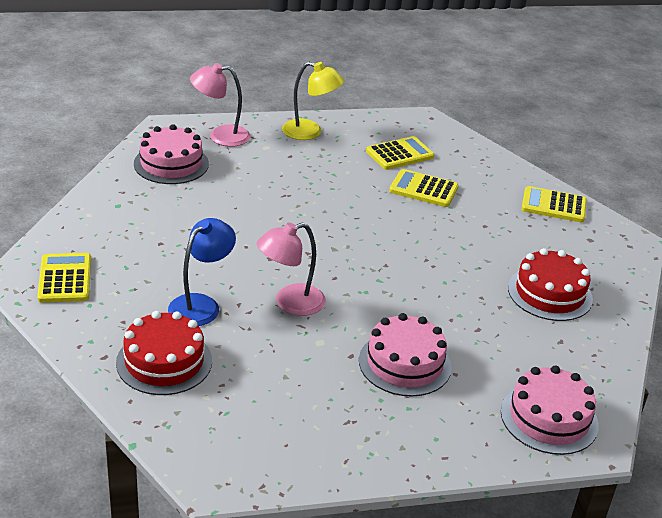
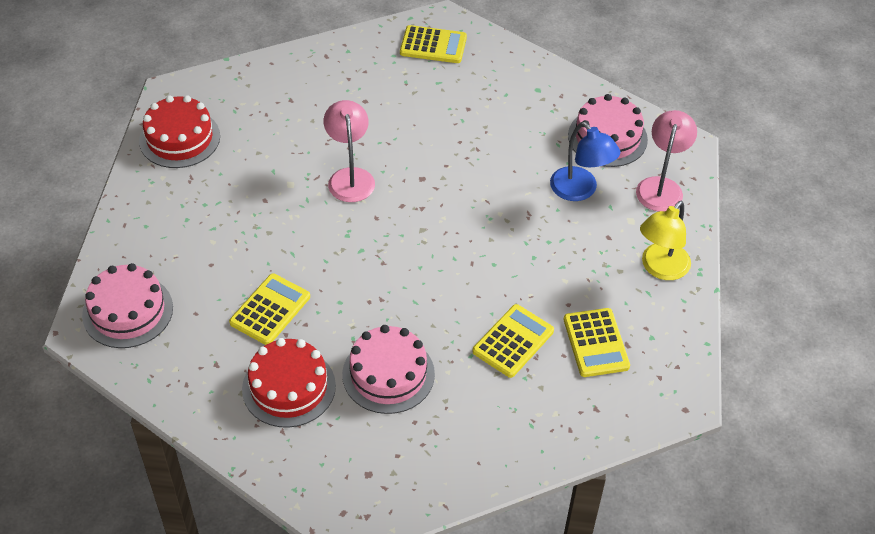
camera: 110 degrees right, 15 degrees up
(164, 361) = (306, 87): red cake -> red cake (179, 138)
(201, 304) = (369, 119): blue lamp -> blue lamp (580, 190)
(404, 363) = (239, 233): pink cake -> pink cake (388, 374)
(553, 205) = (447, 466): yellow calculator -> yellow calculator (270, 310)

